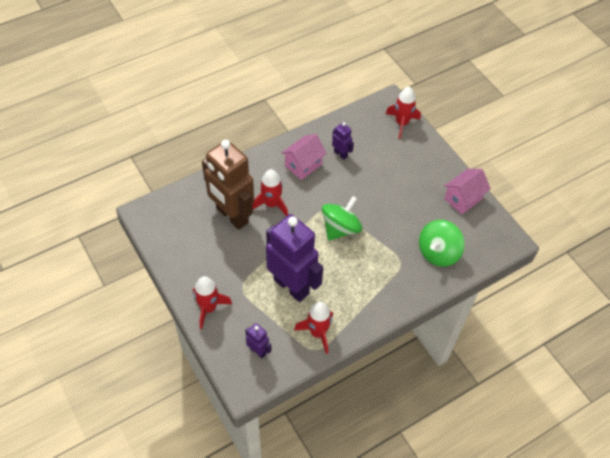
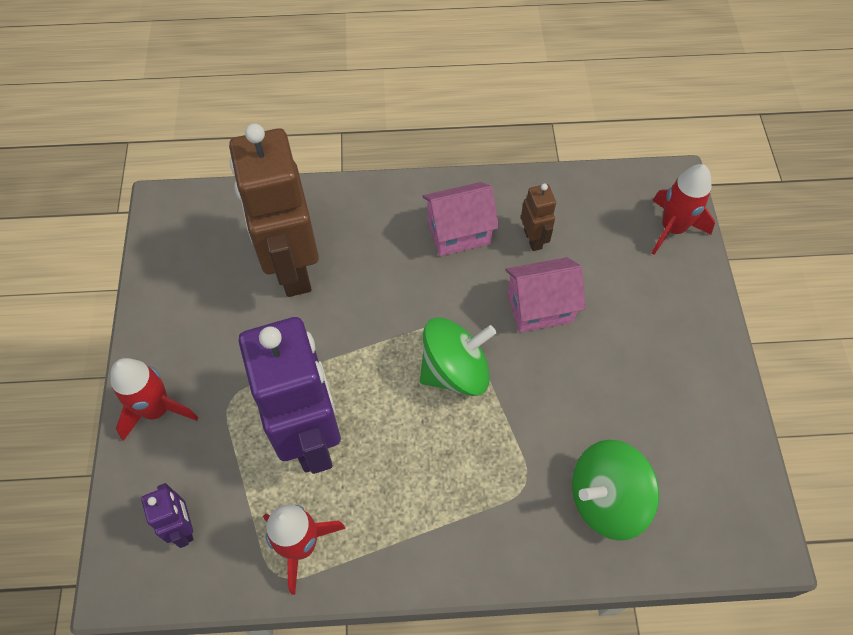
camera: 30 degrees right, 5 degrees up
(271, 204) = (366, 277): red rocket -> none
(340, 154) = (533, 239): purple robot -> brown robot
(463, 199) = (712, 416): pink house -> pink house (540, 307)

